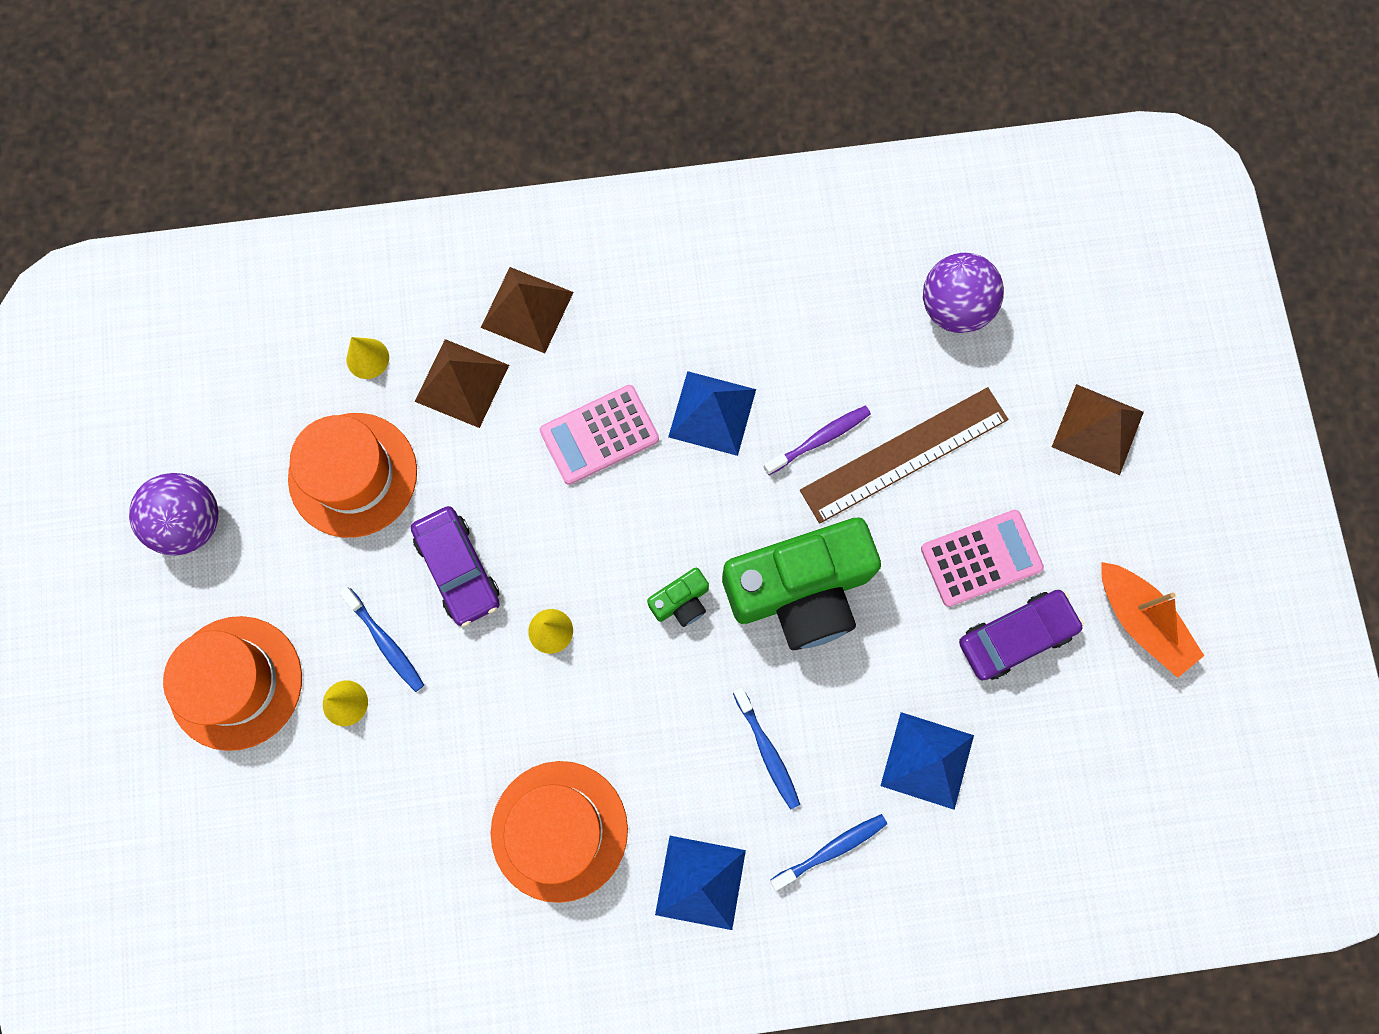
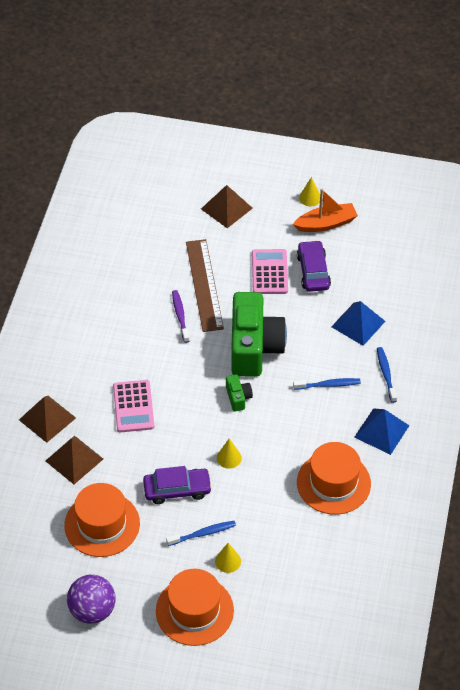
camera: 70 degrees left, 25 degrees down
(367, 358) = (38, 500): yellow cone -> yellow cone (310, 198)
(712, 413) = (145, 355): blue pyramid -> none
(954, 308) = (138, 241): purple ball -> none

